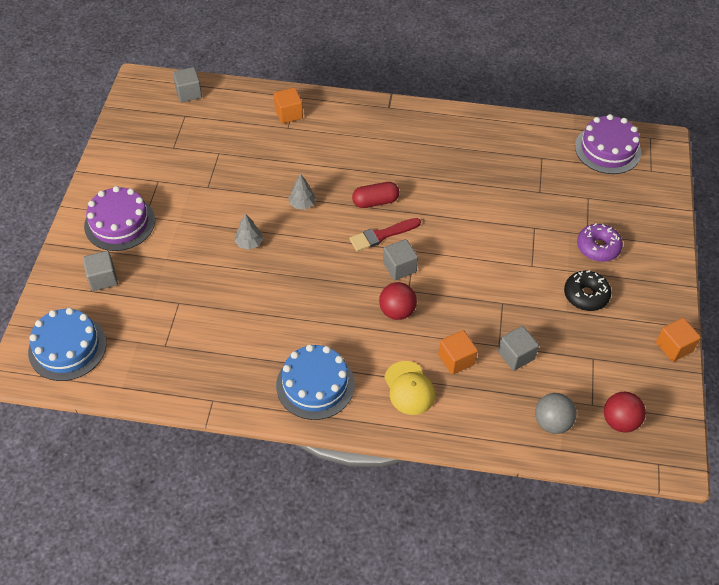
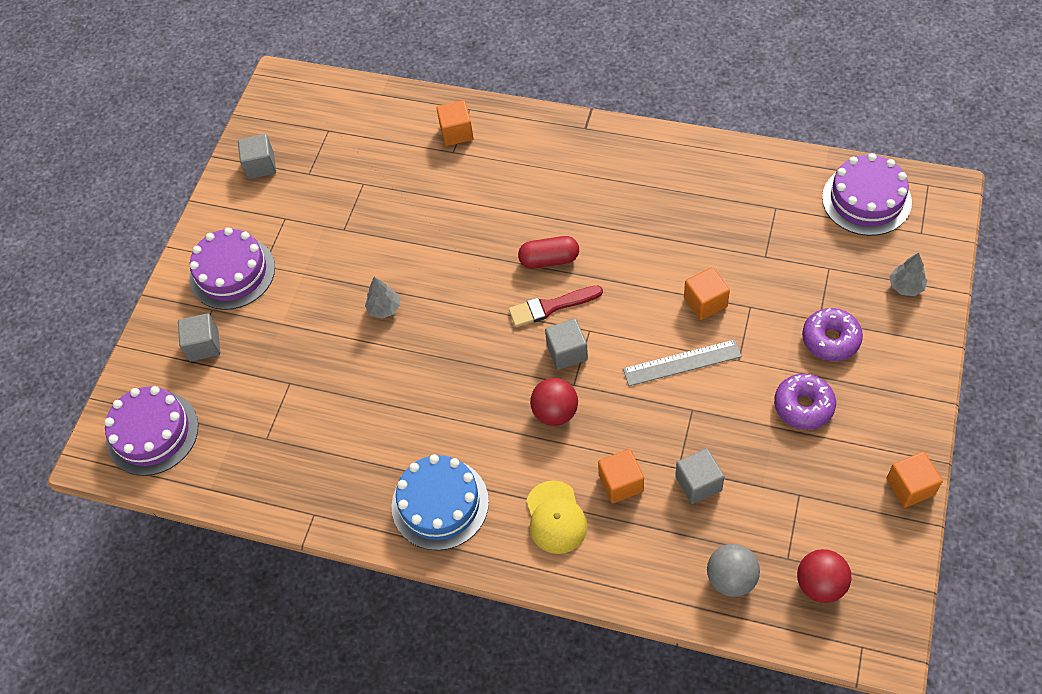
camera: 15 degrees right, 5 degrees up
(67, 347) = (152, 433): blue cake -> purple cake
(189, 93) = (336, 99): grey cube -> grey cube (261, 166)
(302, 204) = (456, 258): grey tree -> grey tree (905, 286)
(489, 270) = (682, 363): none -> grey ruler
(500, 226) = (705, 302): none -> orange cube
(586, 295) = (803, 406): black donut -> purple donut

